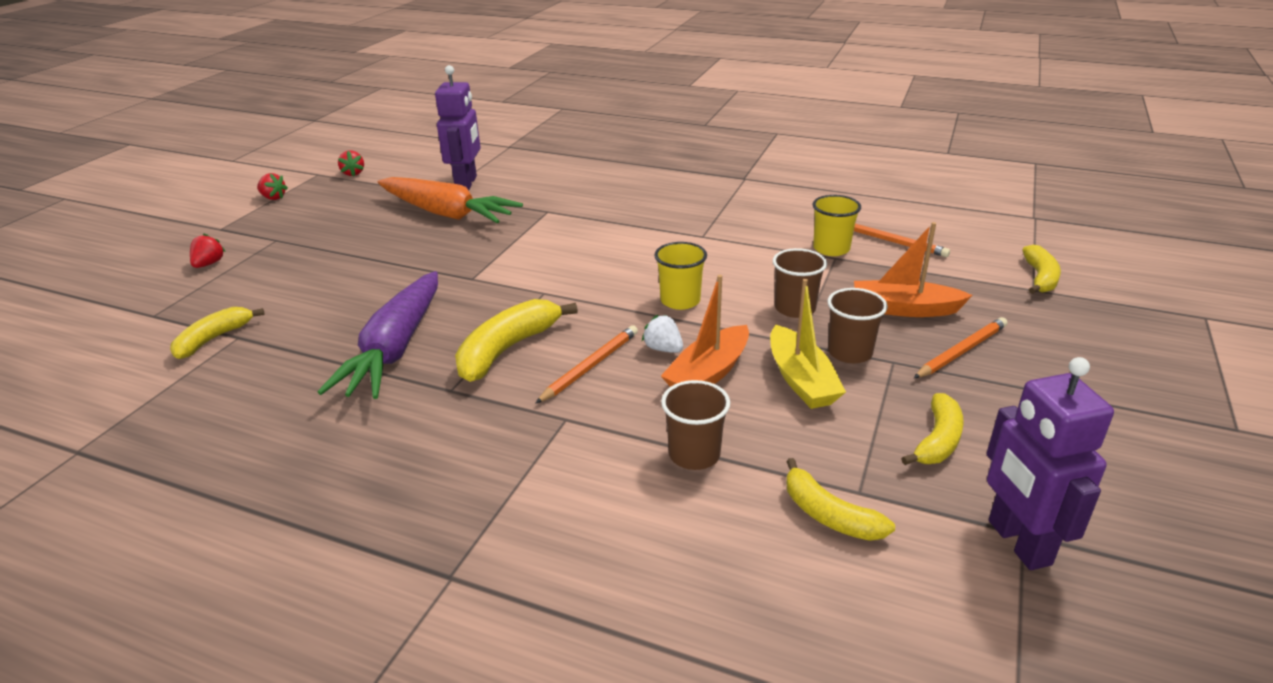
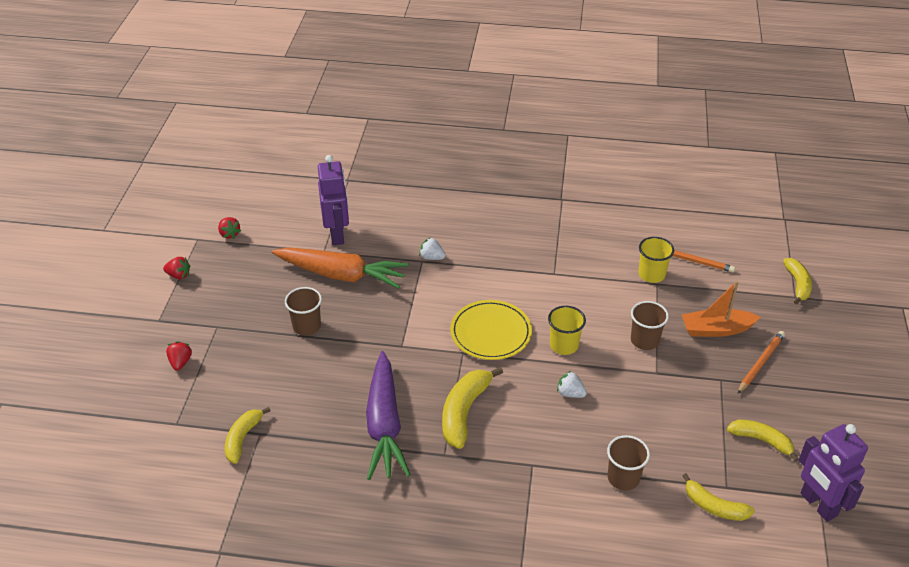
camera: 15 degrees left, 10 degrees up
(560, 209) = (431, 257): none -> white strawberry
(590, 279) = (491, 333): none -> yellow plate
(590, 366) = (528, 417): orange pencil -> none
(708, 373) = (608, 410): orange boat -> none
(801, 380) = (668, 405): yellow boat -> none
(850, 352) = (692, 376): brown cup -> brown cup (306, 326)
(937, 440) = (761, 440): yellow banana -> yellow banana turned 75 degrees counterclockwise

